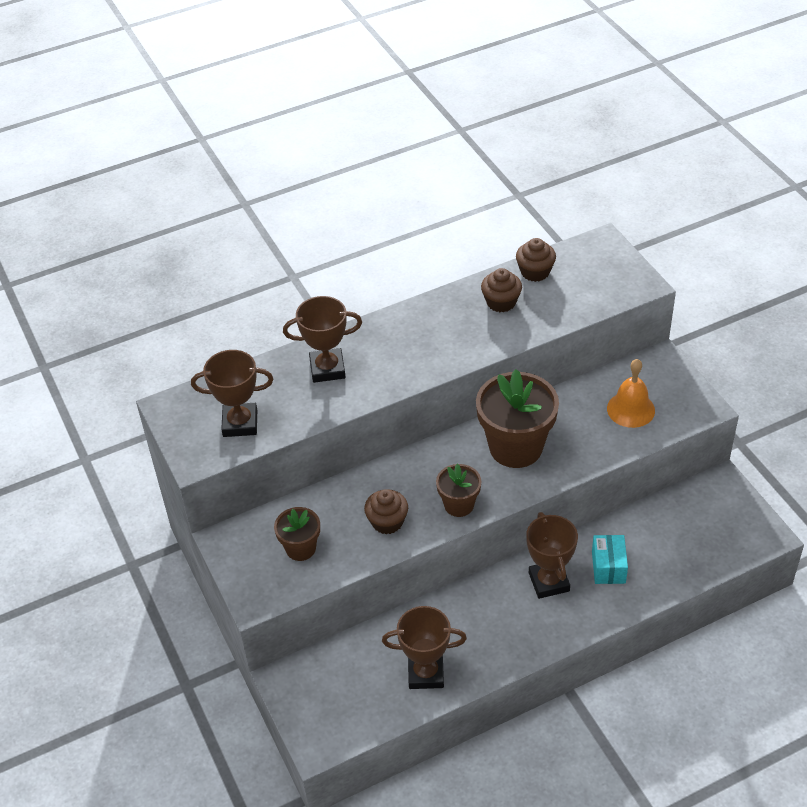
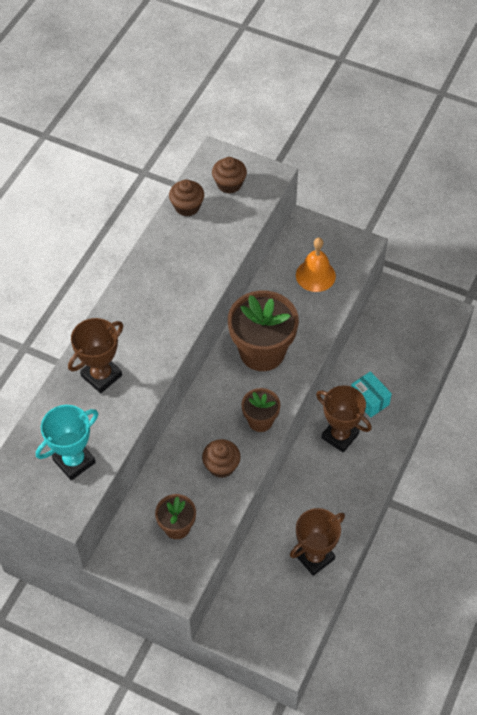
camera: 40 degrees left, 10 degrees up
(240, 423) = (74, 461): brown trophy -> turquoise trophy
(501, 302) = (184, 245): brown cupcake -> brown cupcake (229, 184)

